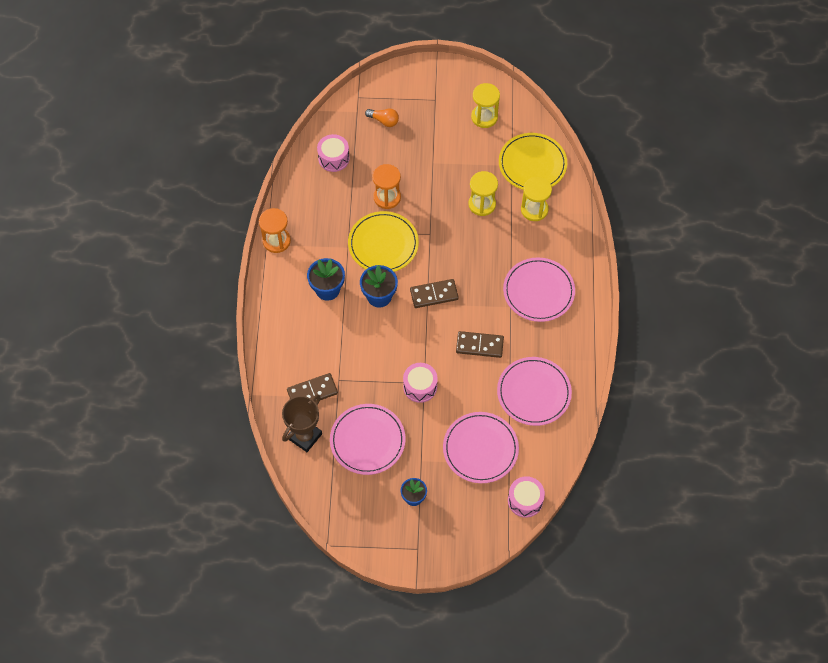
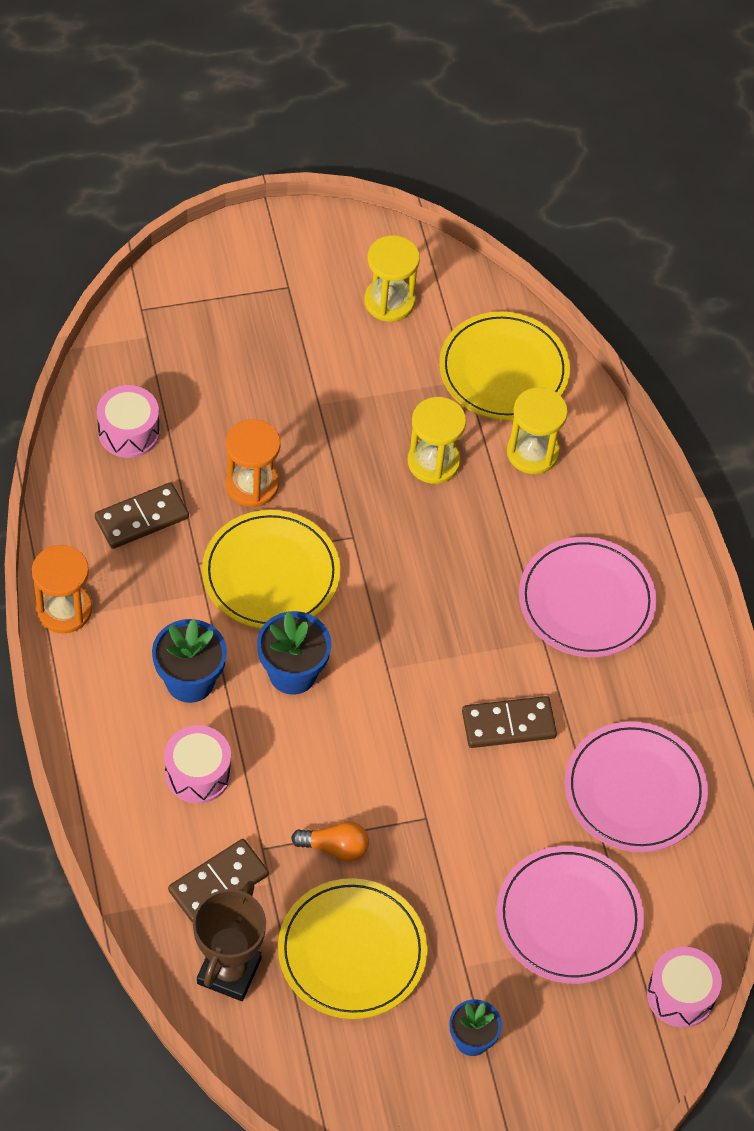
camera: 20 degrees left, 5 degrees down
(367, 440) = (352, 951): pink plate -> yellow plate
(384, 121) = (204, 344): orange light bulb -> orange light bulb (335, 847)
(420, 386) = (420, 826): pink drum -> pink drum (198, 773)
(434, 294) = (395, 648): brown domino -> brown domino (141, 518)

